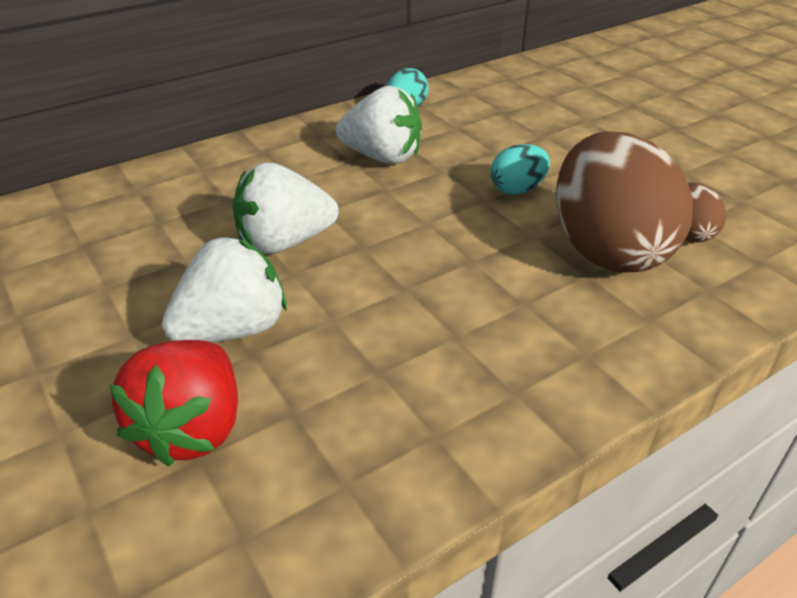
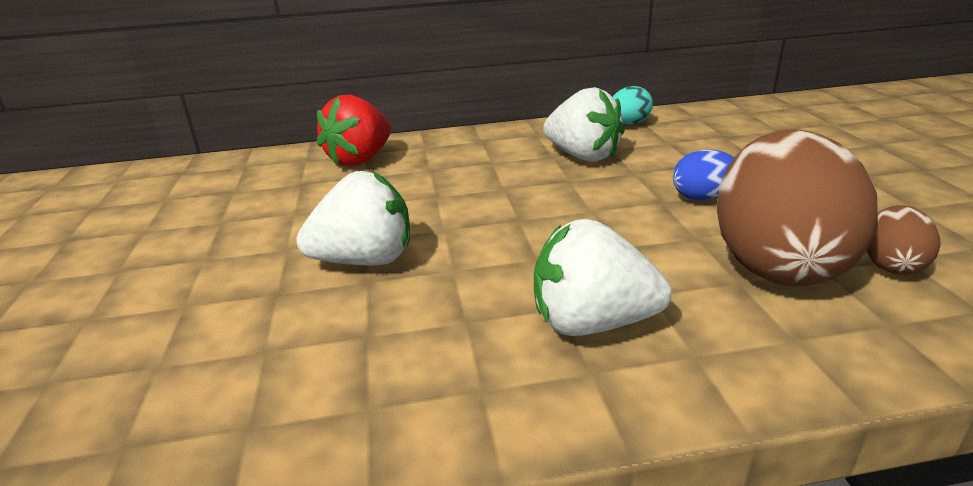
camera: 25 degrees right, 10 degrees down
(193, 429) = (278, 327): red strawberry -> red strawberry (360, 160)
(284, 242) = (453, 205): white strawberry -> white strawberry (592, 323)
(517, 189) = (702, 197): turquoise egg -> blue egg

